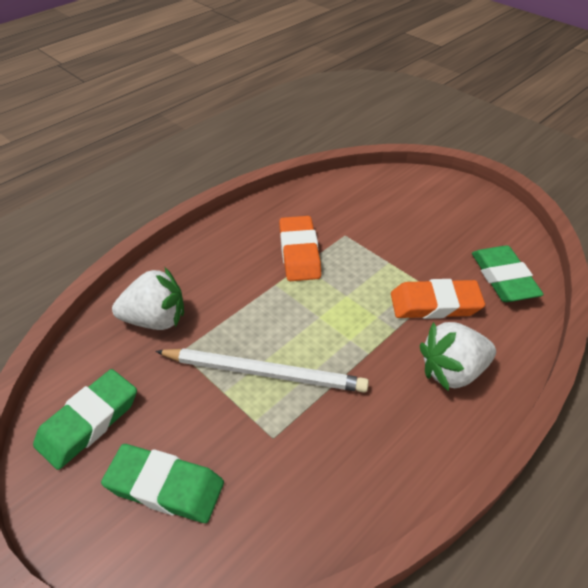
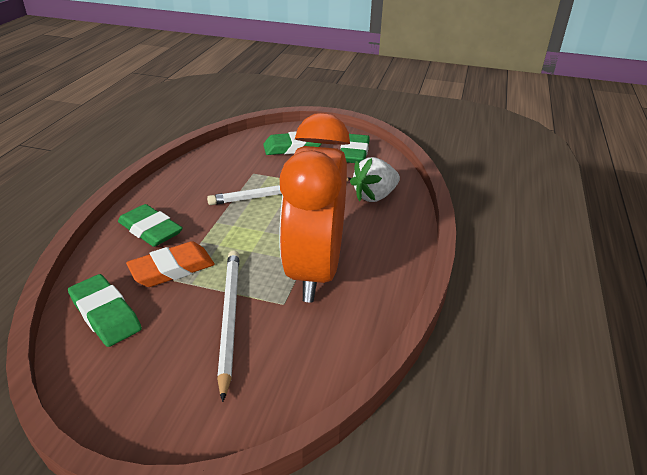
camera: 150 degrees right, 10 degrees down
(299, 252) = (314, 271): orange eraser -> orange clock
(395, 239) = (229, 318): none -> white pencil
(452, 371) = (150, 230): white strawberry -> green eraser

